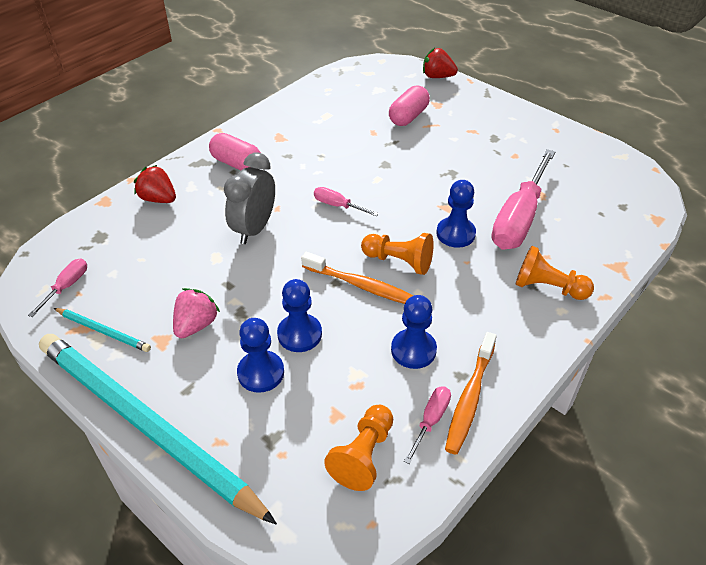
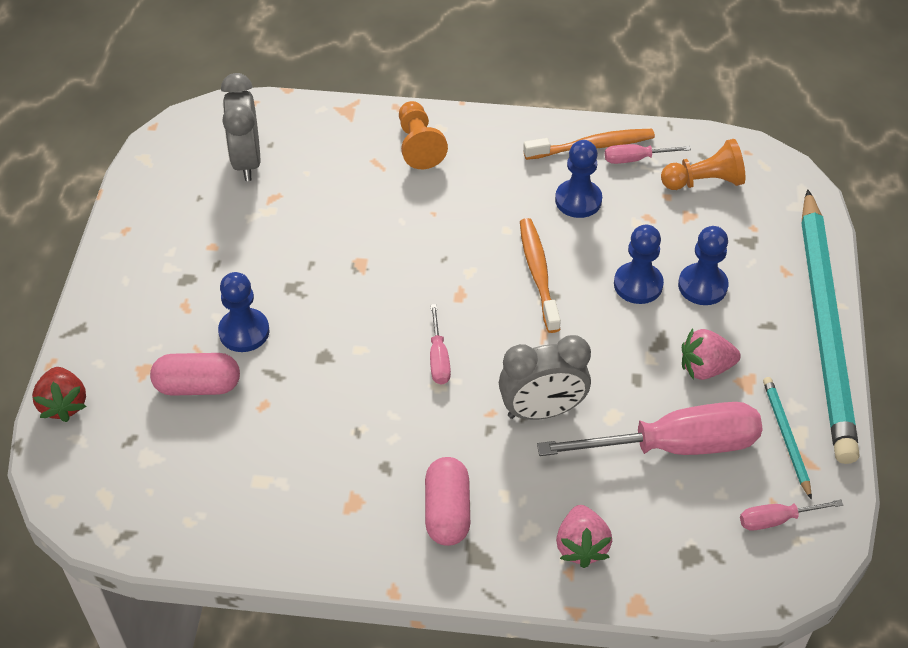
camera: 125 degrees left, 5 degrees up
(158, 199) = (581, 546): red strawberry -> pink strawberry
(399, 261) = (479, 262): orange pawn -> none
(455, 234) = (399, 238): blue pawn -> blue pawn (244, 332)
(519, 218) = (331, 200): pink screwdriver -> pink screwdriver (674, 446)
(589, 196) = (247, 161): none -> grey clock

